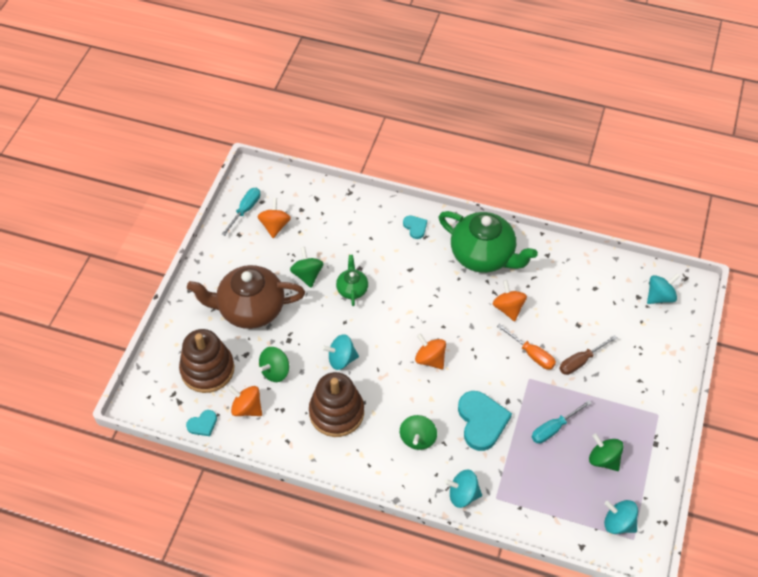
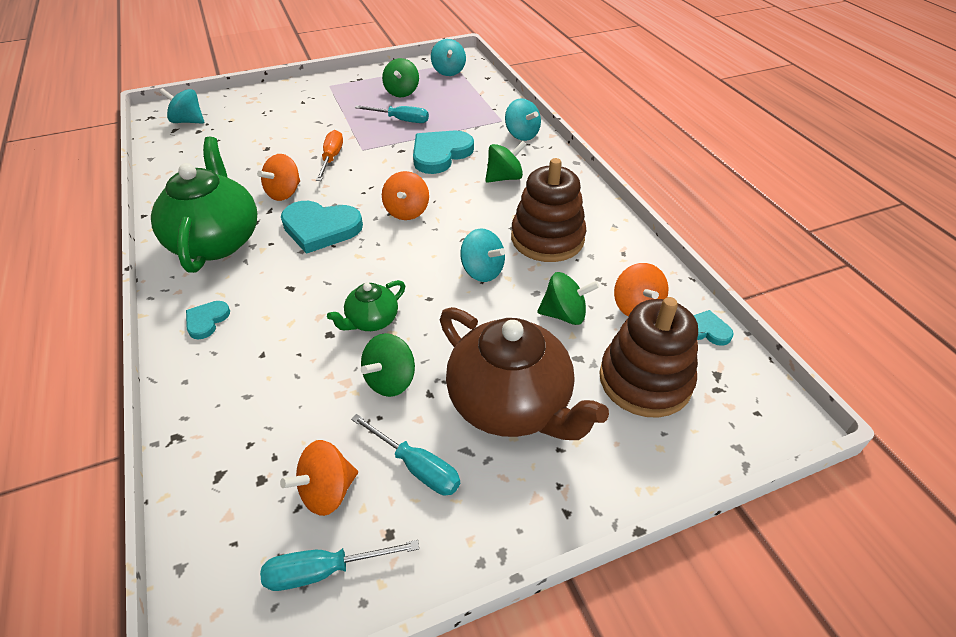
camera: 130 degrees left, 10 degrees down
(256, 258) = (417, 467): none -> turquoise screwdriver
(452, 307) = (320, 228): none -> turquoise heart
(581, 361) = (311, 132): brown screwdriver -> none

